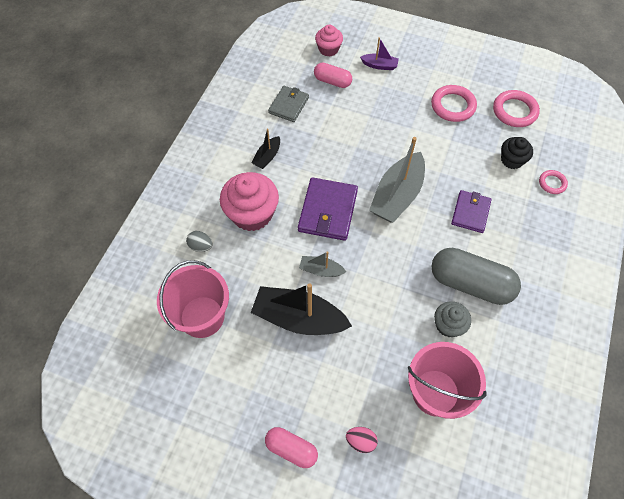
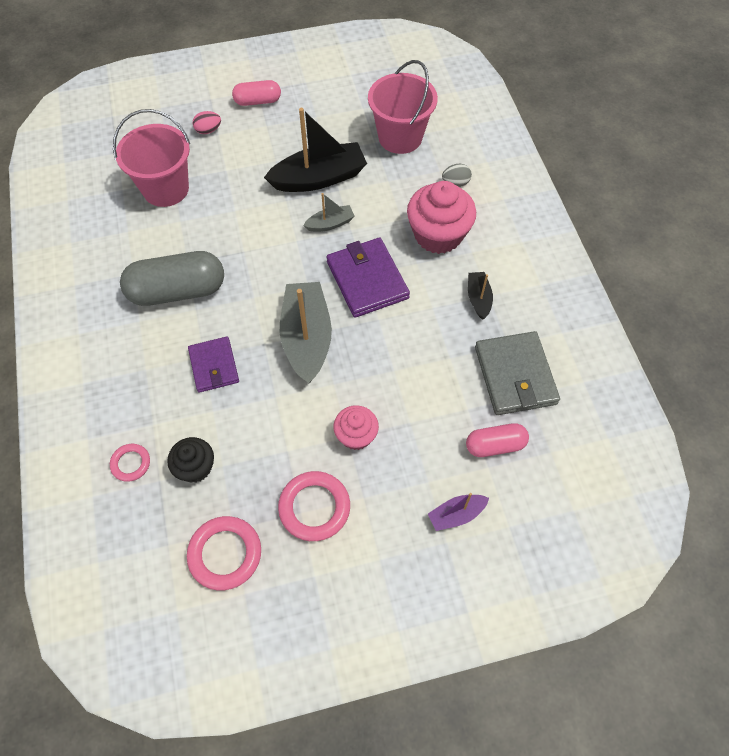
camera: 145 degrees right, 0 degrees up
(288, 105) = (515, 375): grey wallet -> grey wallet, size x1.54
(328, 49) = (545, 497): pink cupcake -> pink cupcake (356, 435)
(448, 325) = (181, 243): grey cupcake -> none

